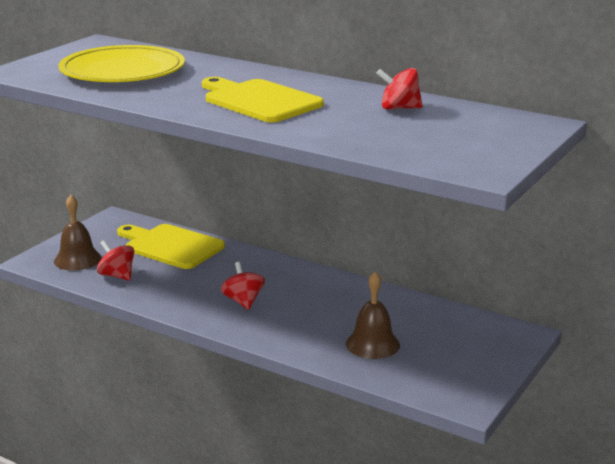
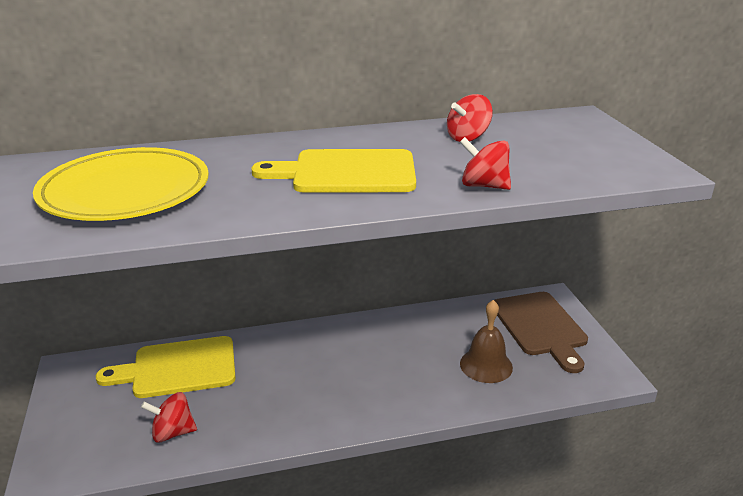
camera: 45 degrees left, 5 degrees up
(77, 259) = (98, 439): brown bell -> none
(243, 301) = (333, 387): red spinning top -> red spinning top (484, 186)
(469, 345) = (540, 327): none -> brown cutting board

